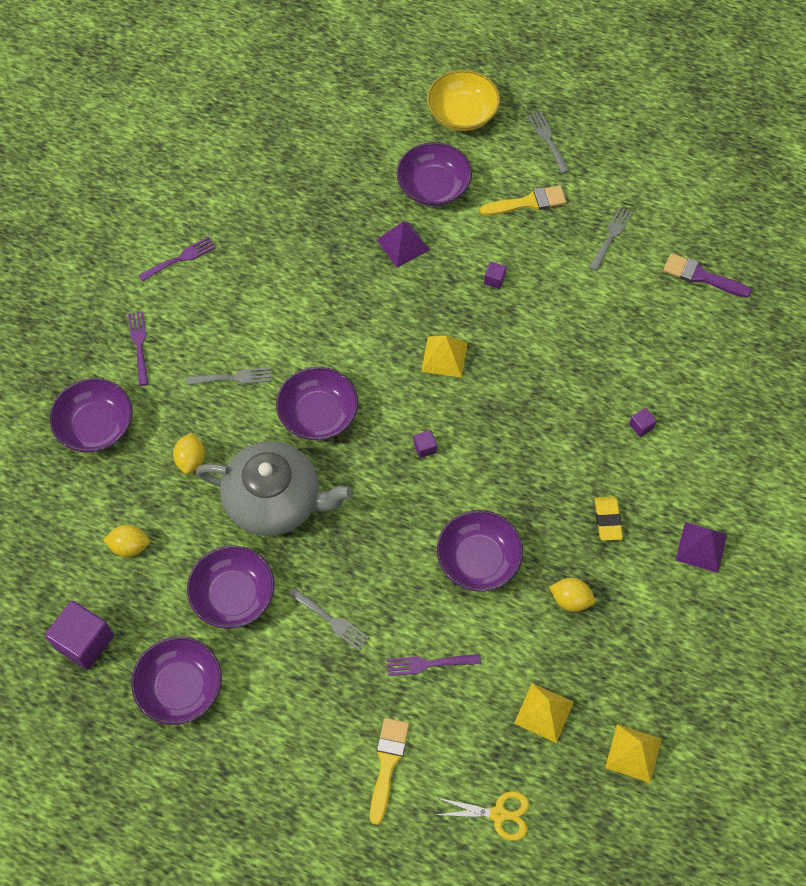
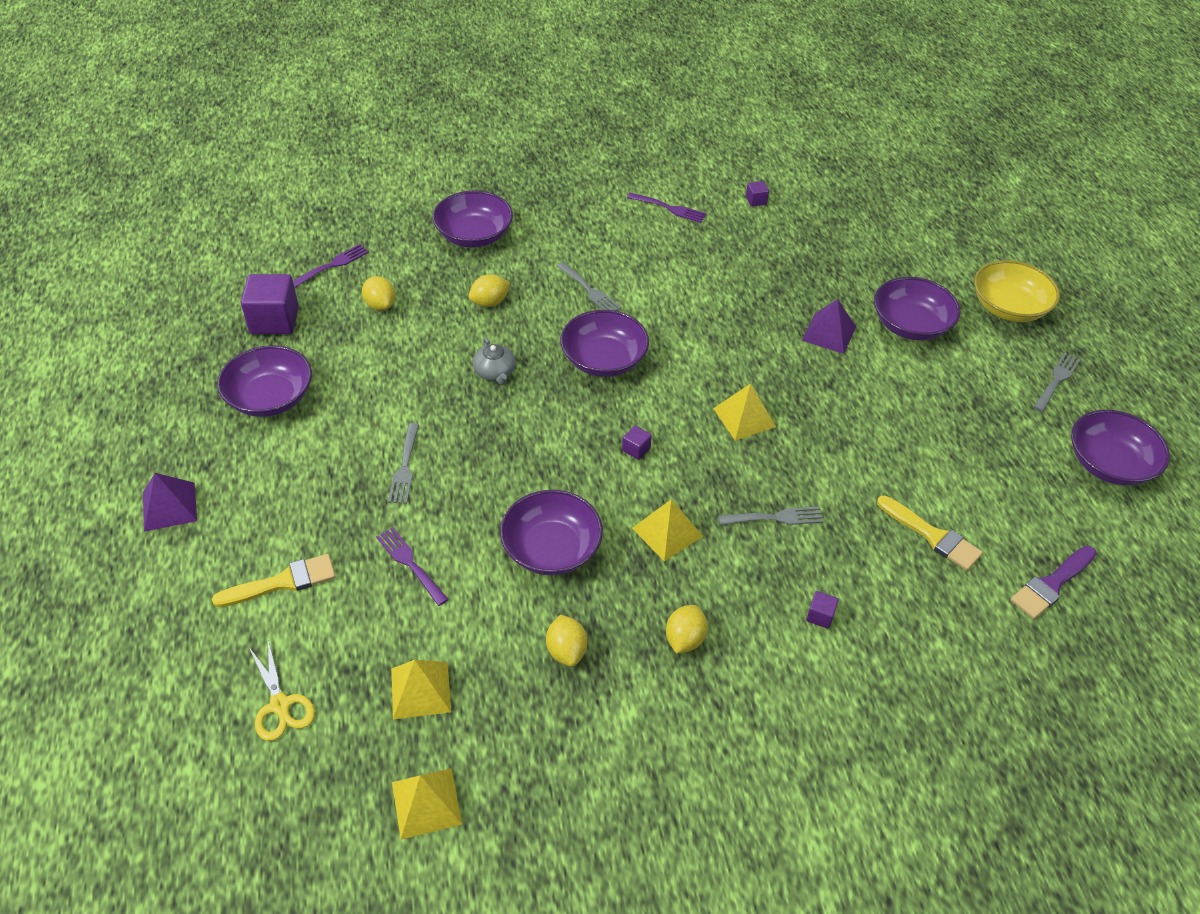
camera: 55 degrees right, 15 degrees down
(139, 345) = (568, 224): purple fork -> purple fork (332, 265)
(233, 595) = (382, 389): purple bowl -> purple bowl (1109, 464)
(275, 500) = (495, 372): grey teapot -> grey teapot, size x0.41
(494, 280) = (862, 414): purple cube -> purple cube (756, 200)
(513, 474) = (667, 532): none -> yellow pyramid
(527, 202) = (972, 398): yellow brush -> yellow brush (932, 535)
(607, 520) = (684, 639): yellow eraser -> yellow lemon
(611, 236) = (1009, 481): grey fork -> grey fork (775, 518)
(701, 547) = (726, 748): purple pyramid -> purple pyramid (169, 506)
(702, 276) = (1052, 584): purple brush -> purple brush turned 120 degrees counterclockwise

